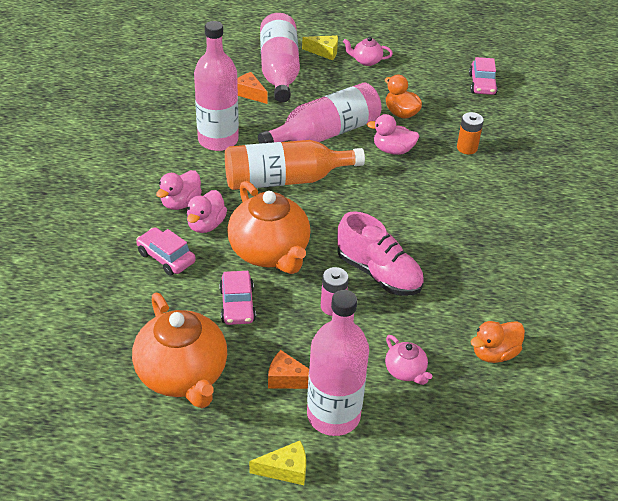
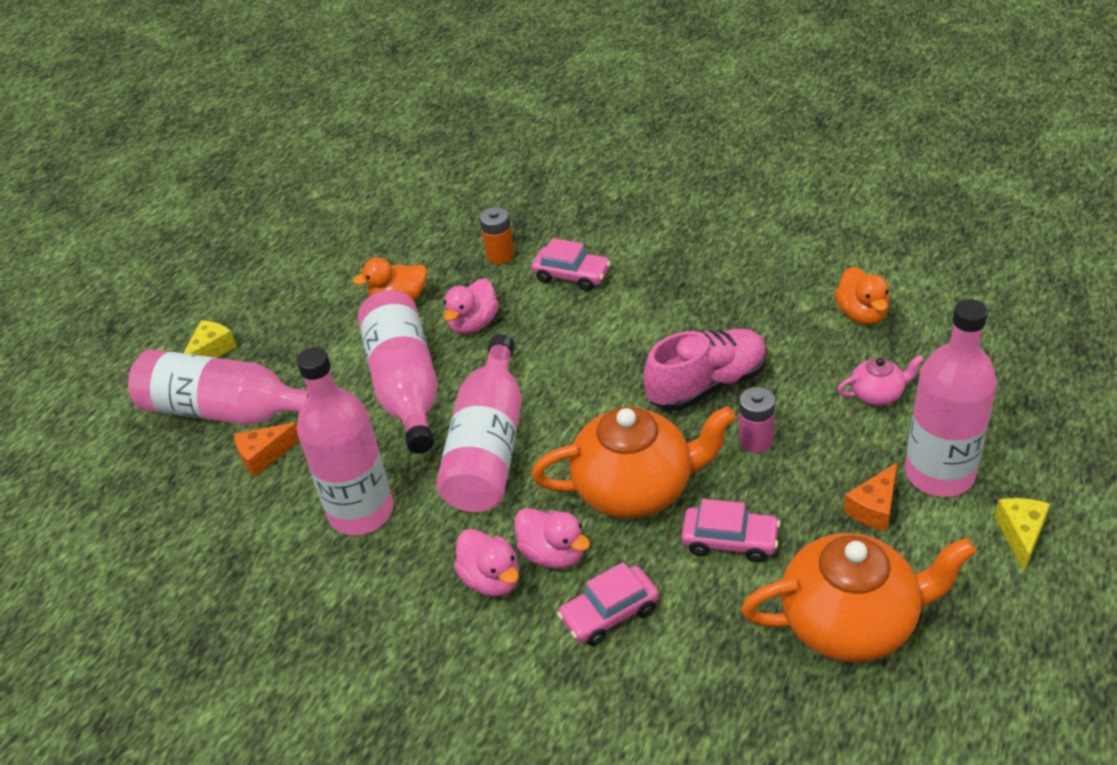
camera: 65 degrees left, 0 degrees up
(285, 179) = (488, 447): orange bottle -> pink bottle
(366, 61) = (261, 311): pink teapot -> none
(482, 84) = (378, 213): pink car -> pink car (571, 275)

